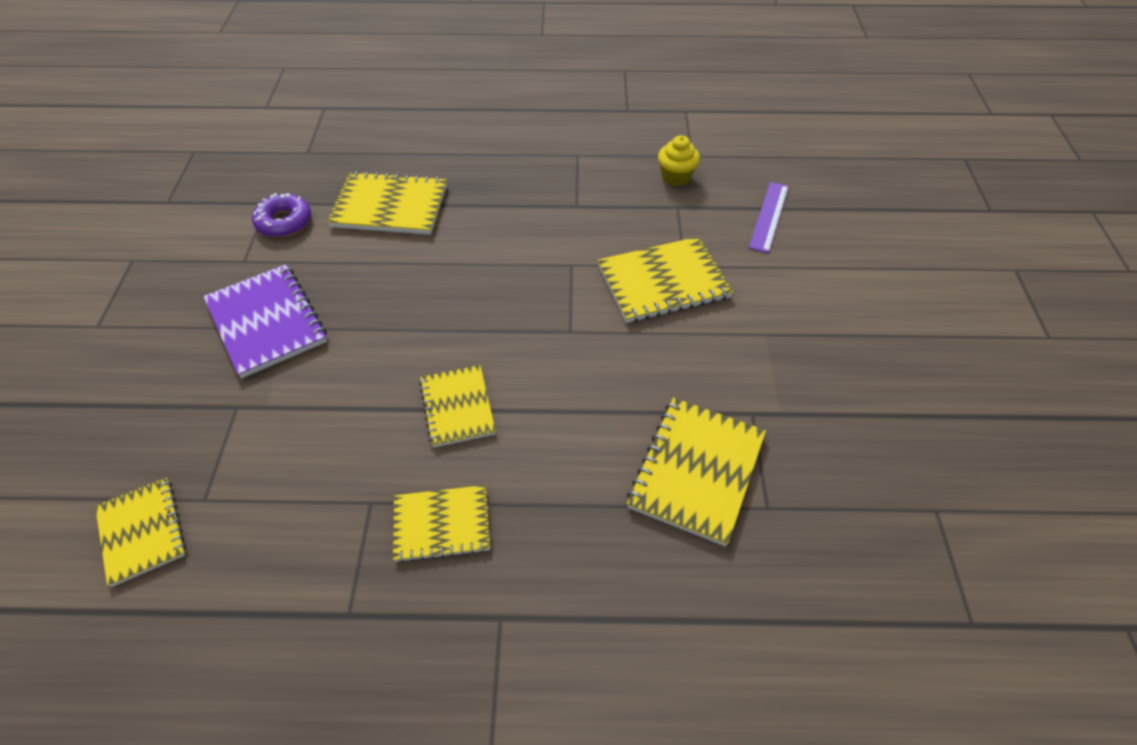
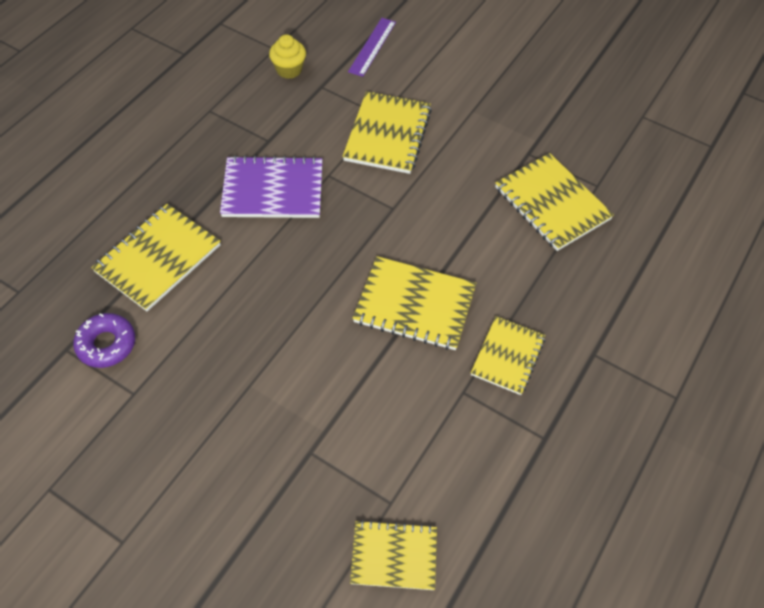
camera: 60 degrees left, 5 degrees up
(267, 322) = (229, 399): purple notebook -> purple notebook (273, 190)
(457, 407) = (414, 305): yellow notebook -> yellow notebook, size x1.52
(769, 216) = (372, 46): purple ruler -> purple ruler turned 60 degrees clockwise

